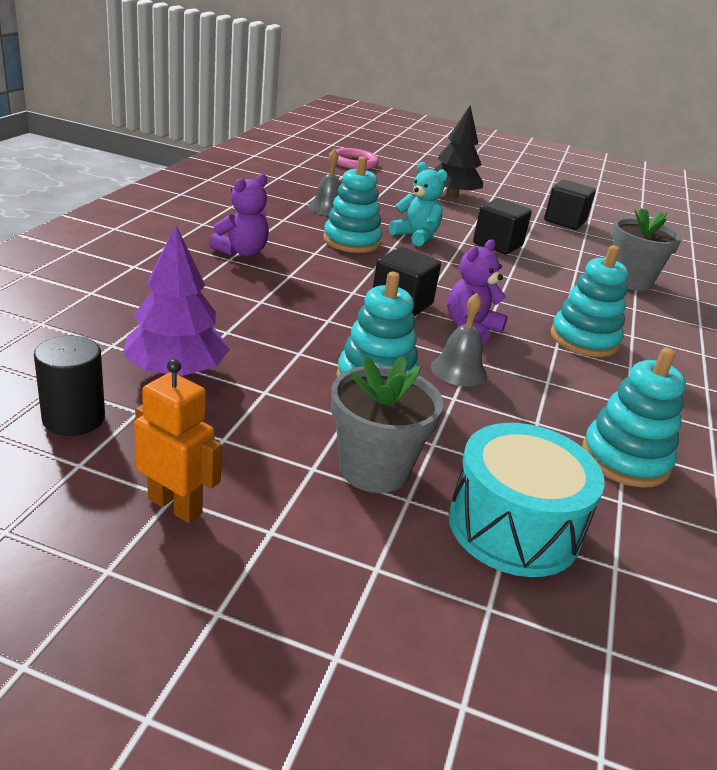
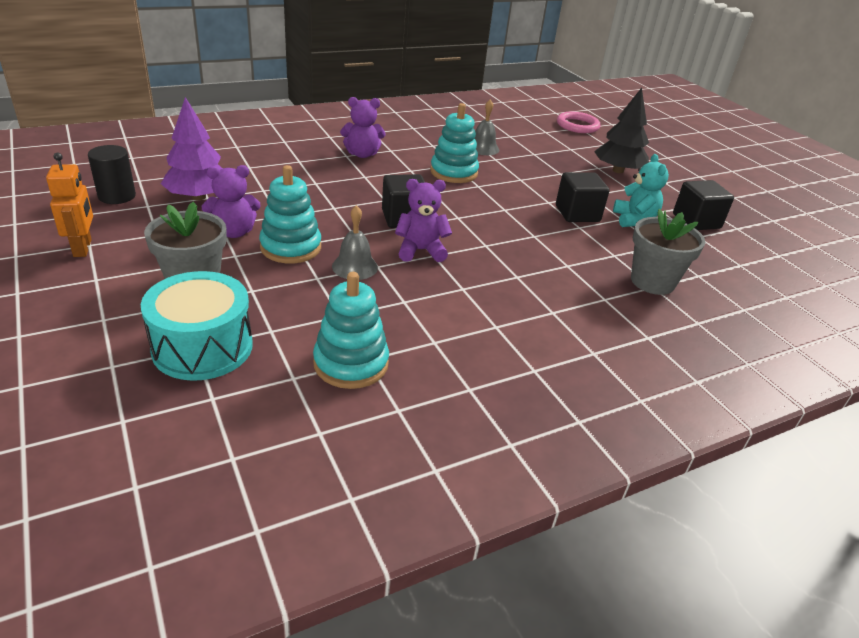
camera: 45 degrees right, 5 degrees up
(295, 392) = (234, 232): none -> purple teddy bear
(416, 236) = (514, 186): turquoise teddy bear -> turquoise teddy bear (634, 220)
(584, 340) = (498, 295): turquoise stacking toy -> none

